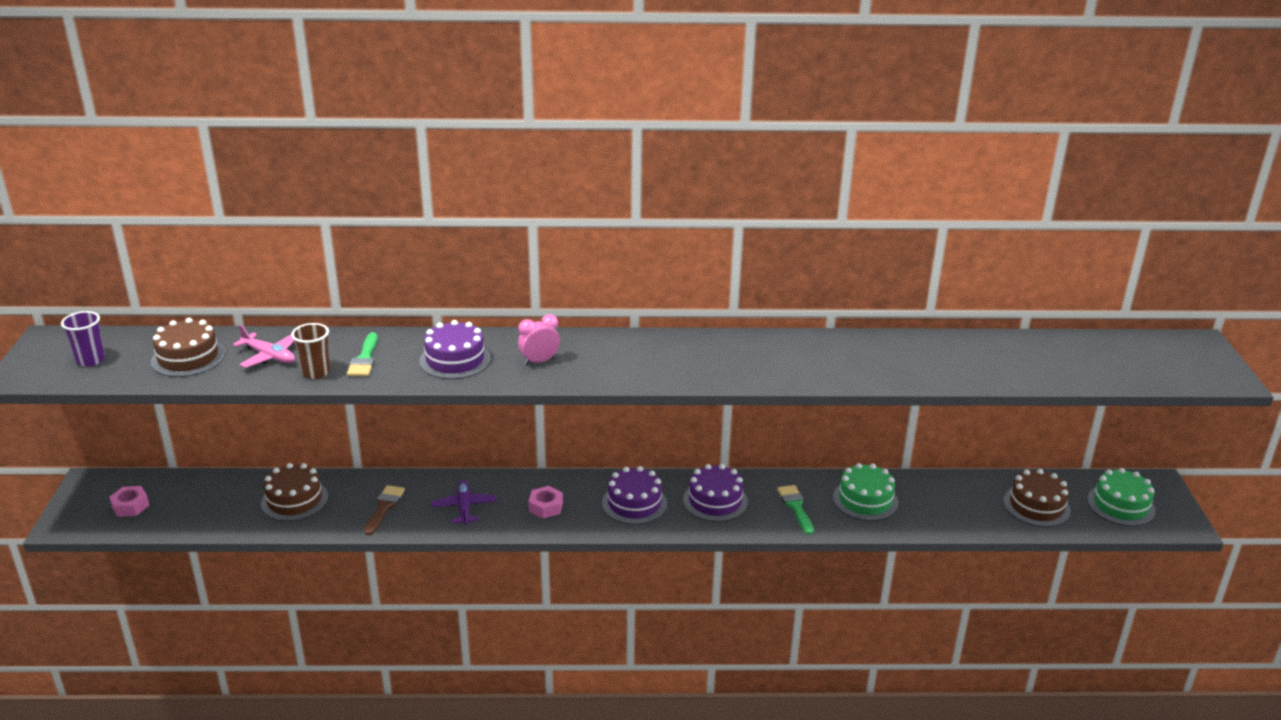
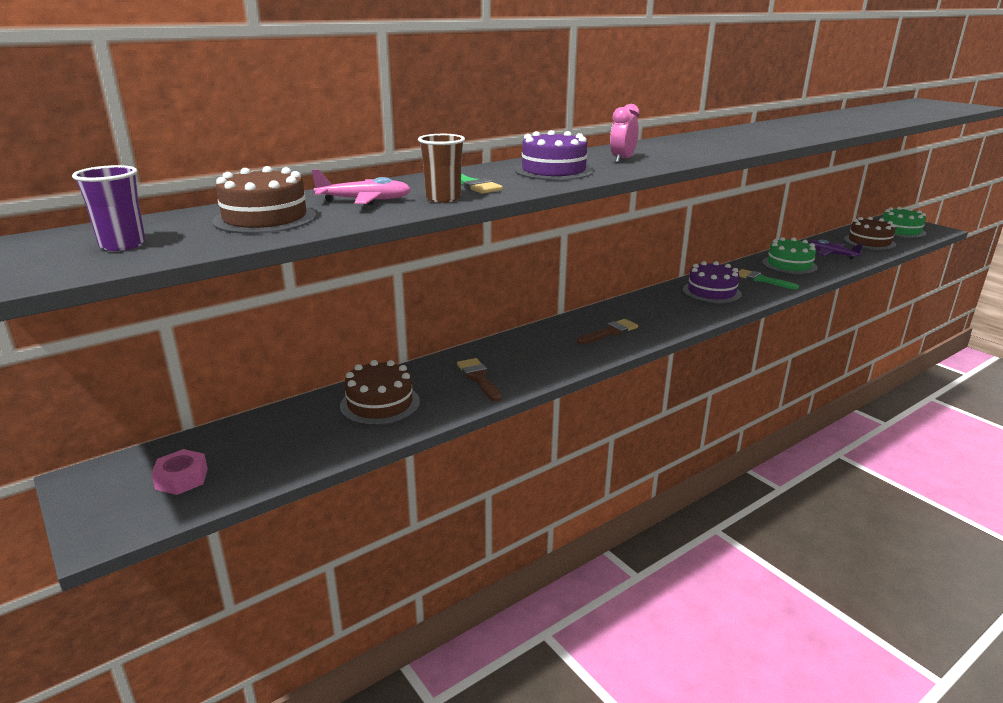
camera: 35 degrees left, 5 degrees down
(464, 507) = (547, 354): purple plane -> purple plane (831, 254)
(546, 507) = (609, 332): pink nut -> brown brush
(634, 503) = (665, 310): purple cake -> none

